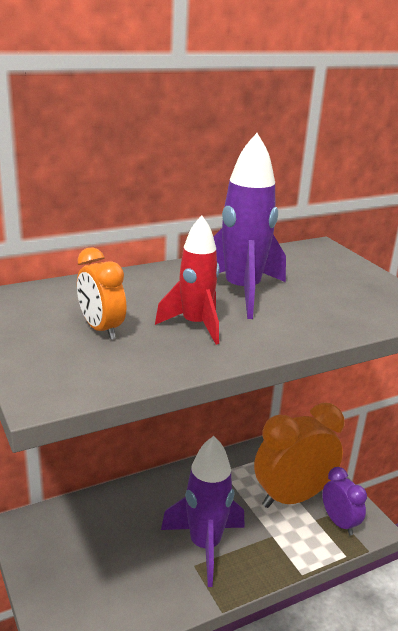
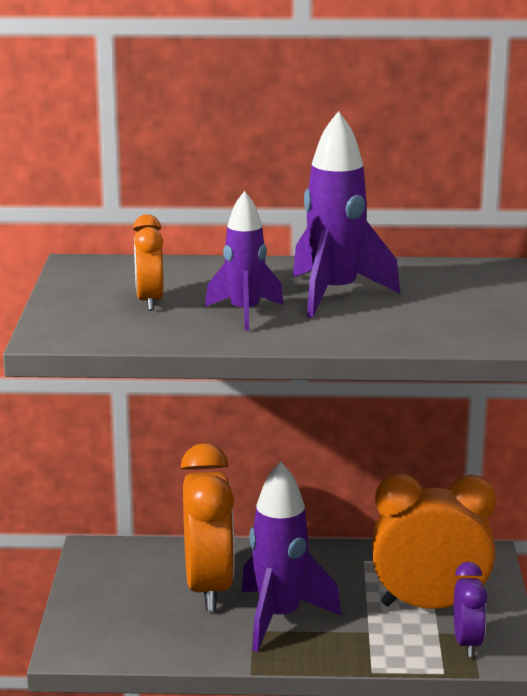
camera: 30 degrees right, 5 degrees down
(134, 535) = (208, 588): none -> orange clock
(195, 325) = (245, 313): red rocket -> purple rocket

